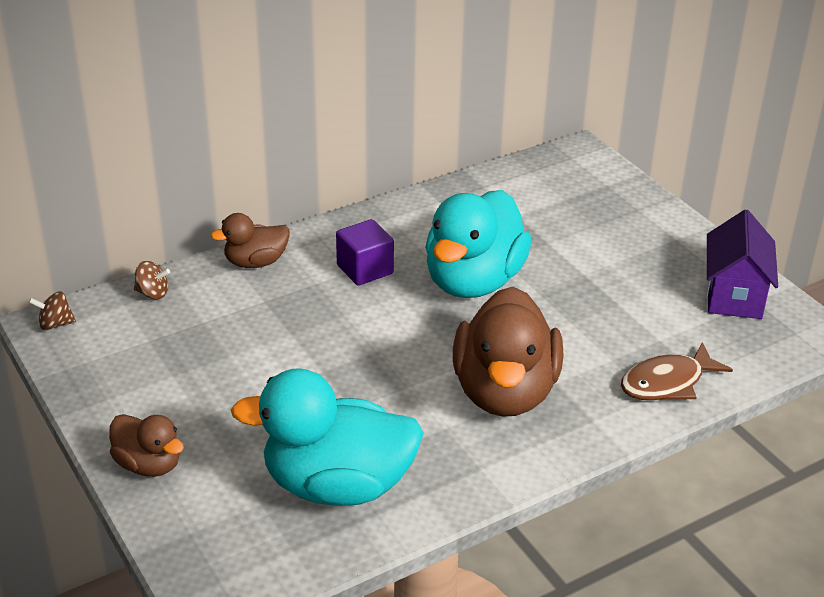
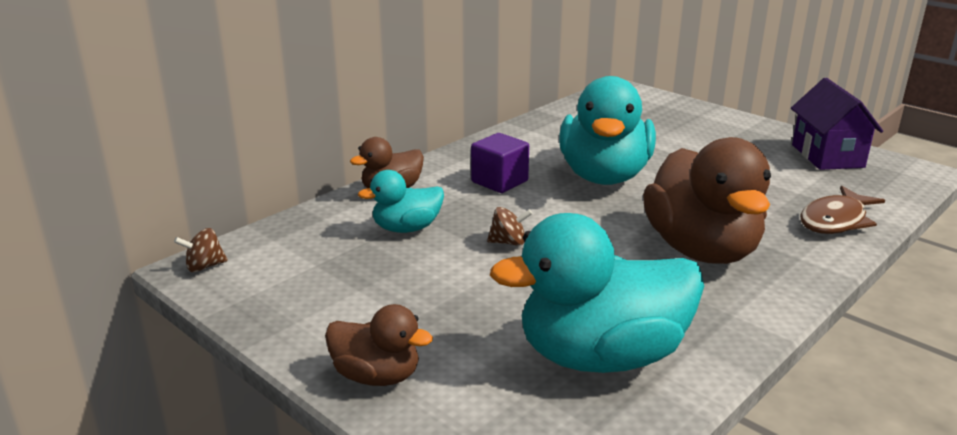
camera: 15 degrees left, 10 degrees down
(153, 293) = (300, 227): brown spinning top -> brown spinning top (508, 242)
(246, 313) = (406, 228): none -> turquoise duck

